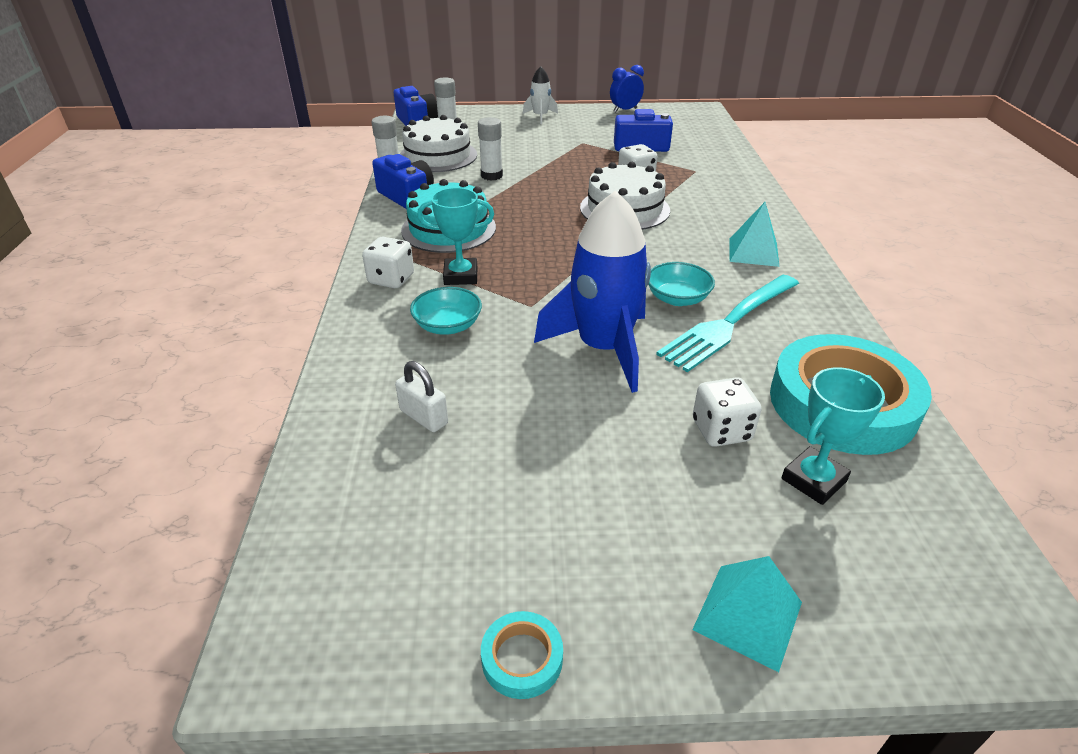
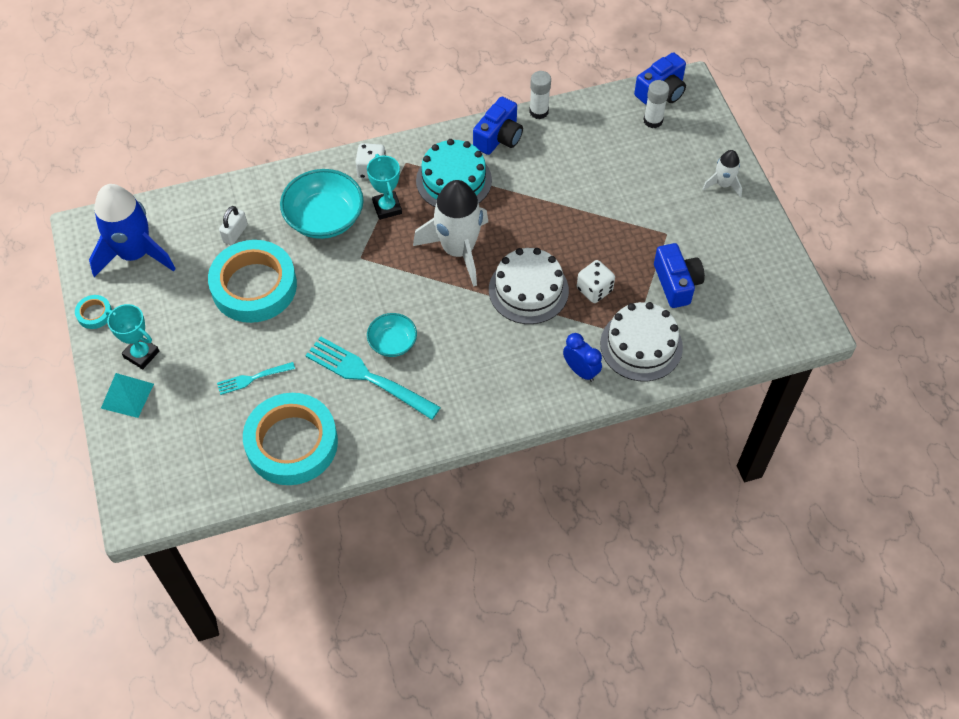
camera: 75 degrees right, 20 degrees up
(438, 156) = (588, 131): white cake -> white cake (641, 345)
(448, 326) = (324, 218): turquoise bowl -> turquoise bowl, size x1.74
(491, 176) = (561, 181): white glue stick -> none
(541, 408) = (254, 286): none -> turquoise tape
(552, 239) = (458, 250): none -> white rocket
(603, 348) = (320, 307): blue rocket -> blue rocket (135, 254)
(625, 110) = (778, 255): blue clock -> blue clock (580, 371)
(721, 430) = (253, 378): white dice -> turquoise fork
(753, 252) = (479, 389): turquoise pyramid -> none
(813, 480) = (220, 425): turquoise trophy -> turquoise trophy (141, 354)

